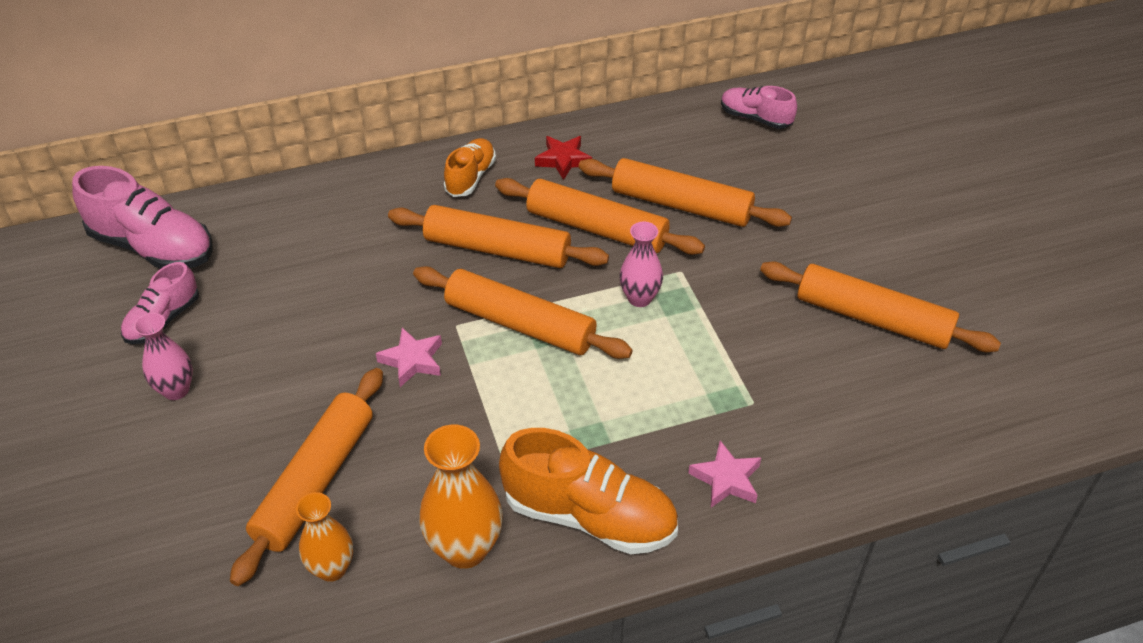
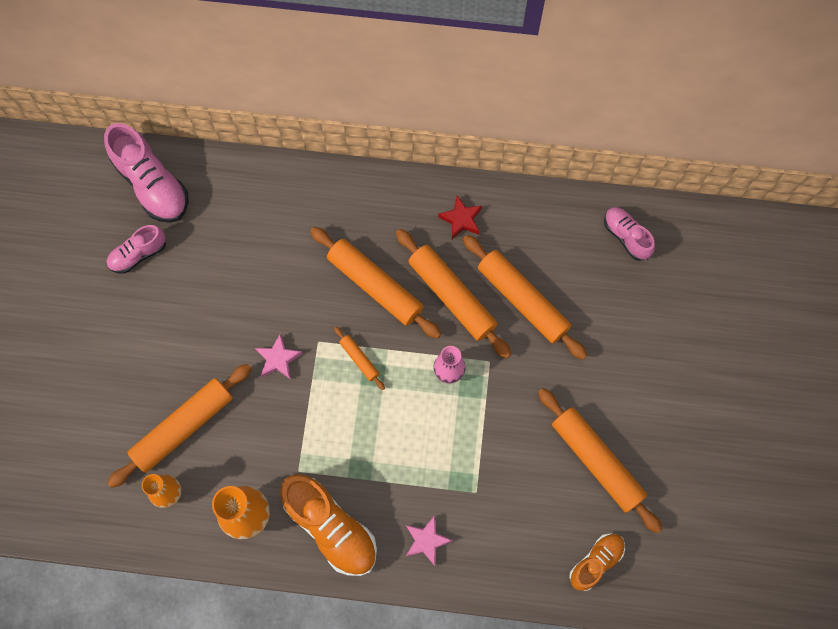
camera: 25 degrees right, 25 degrees up
(176, 390) = (128, 318): pink vase -> none
(470, 177) = (388, 209): orange shoe -> orange shoe (596, 562)
(520, 324) = (359, 359): orange rolling pin -> orange rolling pin, size x0.47

